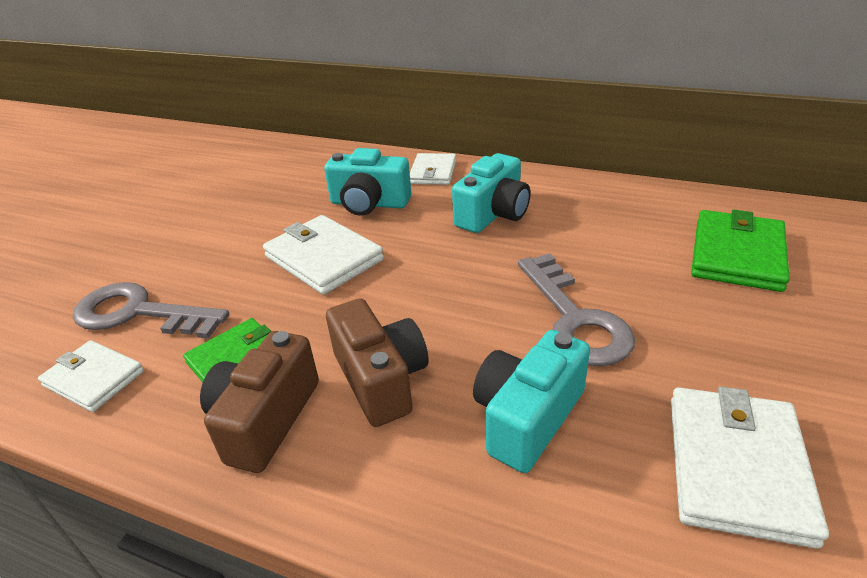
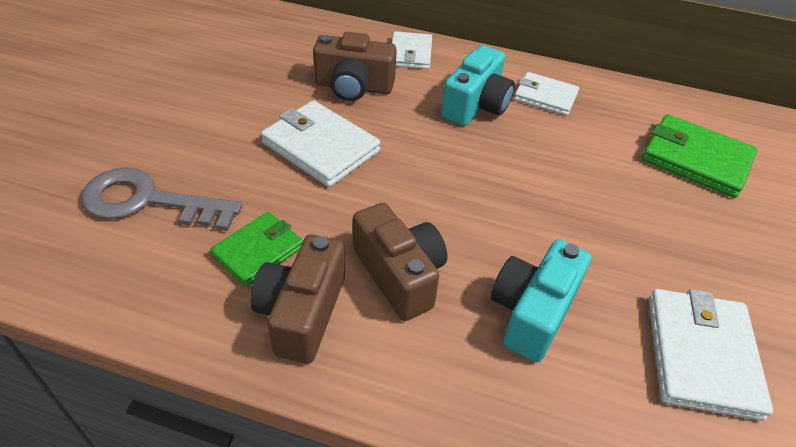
camera: 10 degrees left, 10 degrees up
(94, 378) = (124, 270): white wallet -> white wallet (545, 96)
(369, 204) = (353, 87): turquoise camera -> brown camera
(575, 318) = (562, 218): grey key -> none
(737, 254) = (695, 159): green wallet -> green wallet turned 75 degrees counterclockwise

